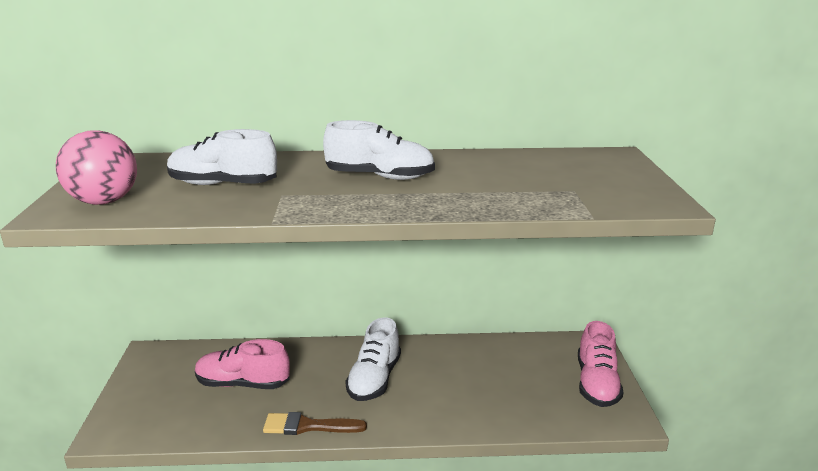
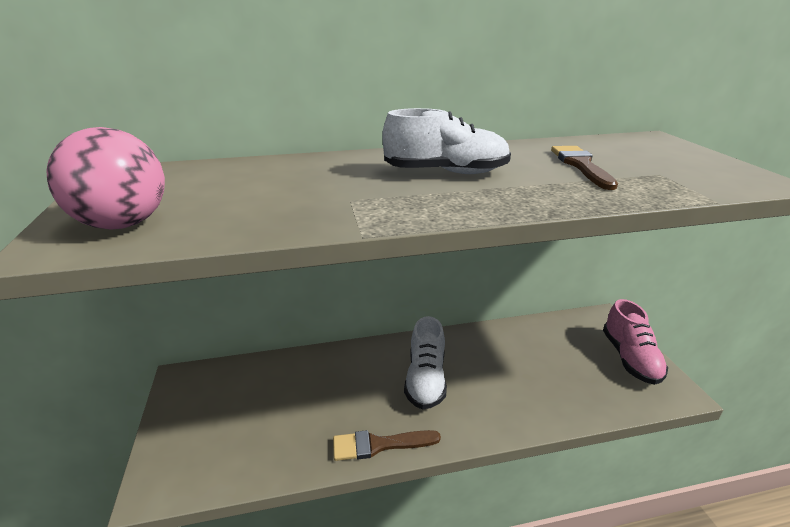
camera: 10 degrees left, 5 degrees up
(223, 185) = (271, 192): white shoe -> none
(243, 384) = (293, 402): pink shoe -> none
(509, 178) = (581, 165): none -> brown brush

